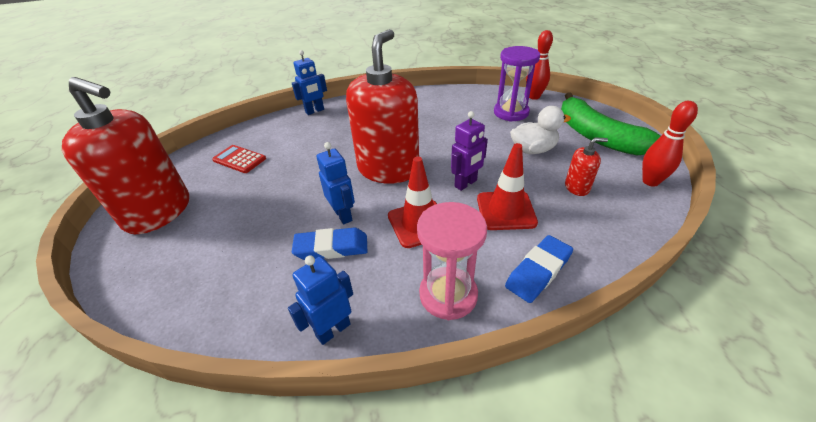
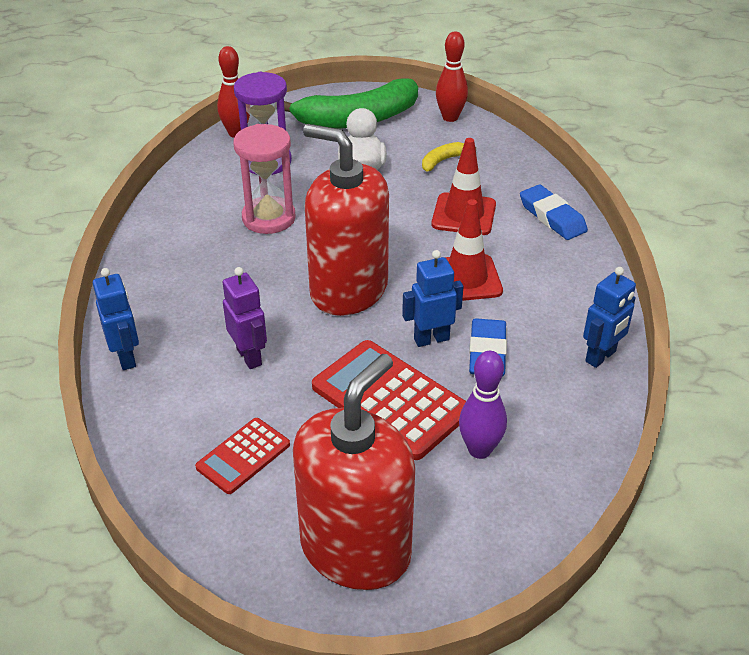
camera: 80 degrees left, 0 degrees up
(227, 257) = (479, 450): none -> purple bowling pin
(280, 205) = (390, 399): none -> red calculator
(333, 330) = (601, 357): blue robot -> blue robot turned 105 degrees counterclockwise
(448, 295) = (570, 276): pink hourglass -> pink hourglass (268, 218)
(466, 183) = (407, 231): purple robot -> purple robot (249, 356)
(577, 187) = (443, 161): red soap dispenser -> yellow banana

